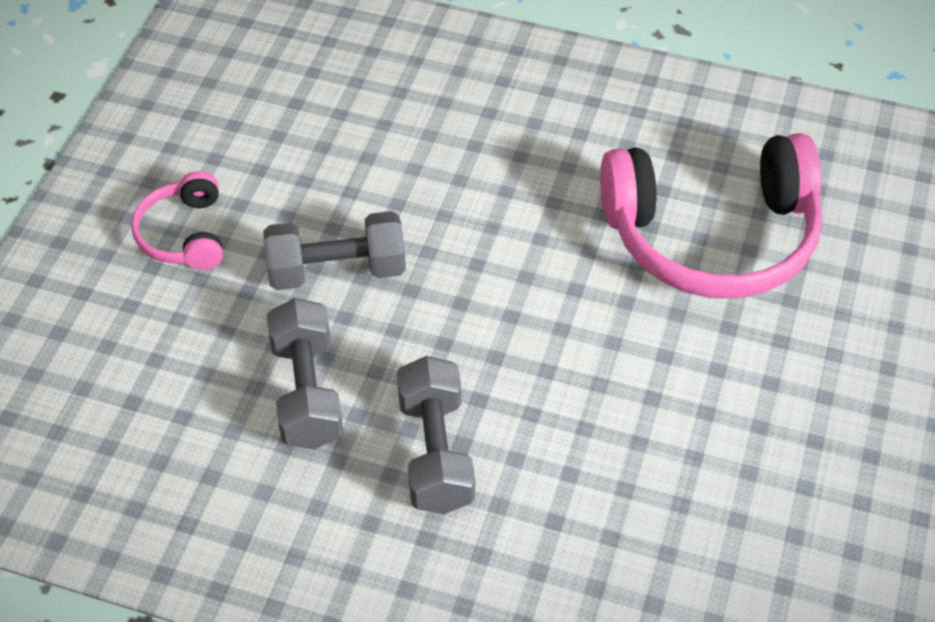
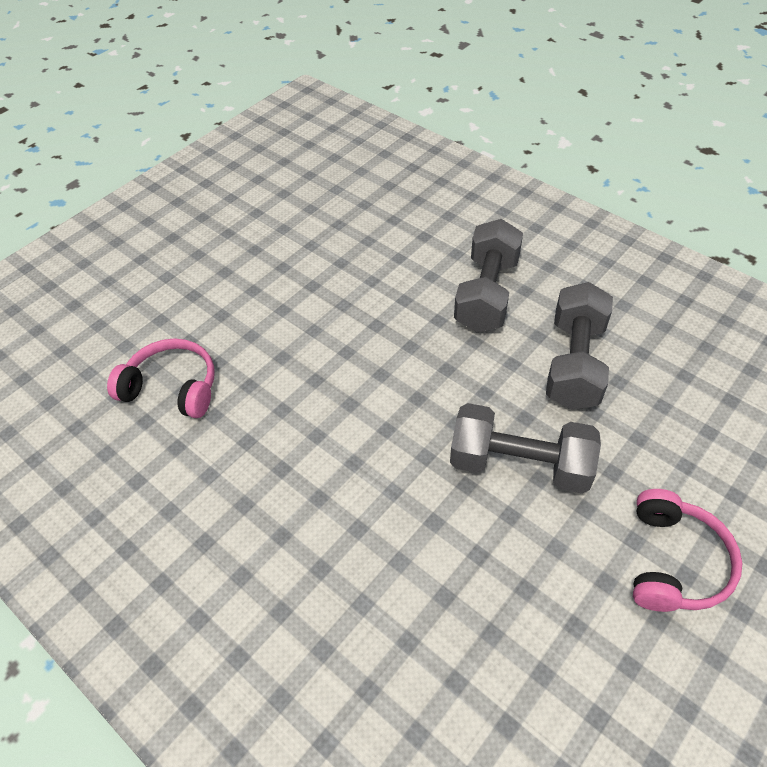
camera: 155 degrees left, 0 degrees up
(712, 236) = (172, 387): pink headphones -> pink headphones, size x0.49

